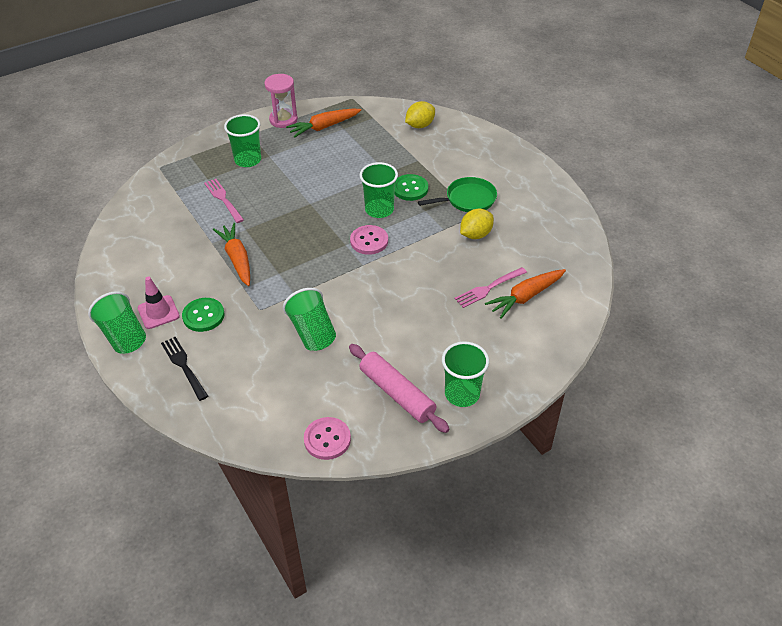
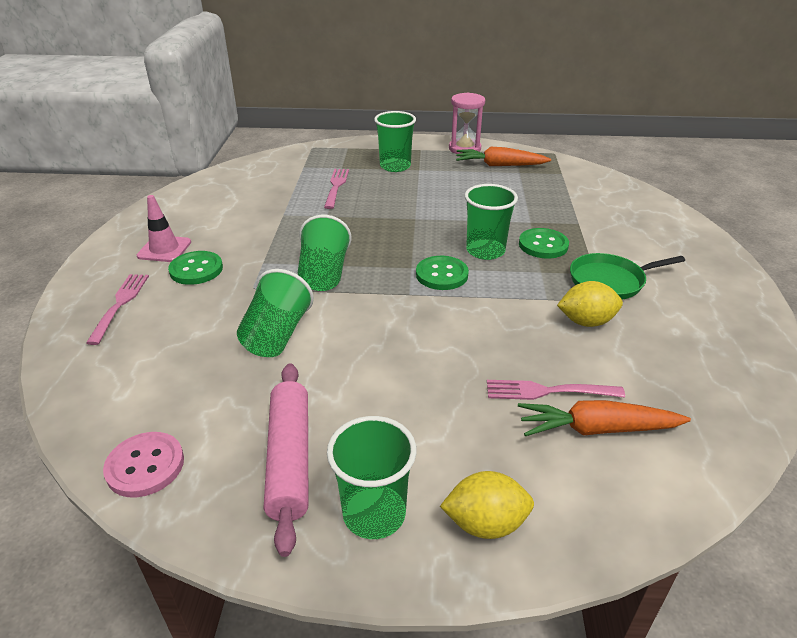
camera: 35 degrees right, 10 degrees down
(123, 336) = (111, 254): green cup -> green cup (324, 274)
(184, 366) = (120, 305): black fork -> pink fork
(237, 259) = (288, 236): orange carrot -> none
(369, 241) = (442, 275): pink button -> green button
(420, 125) = (611, 195): yellow lemon -> yellow lemon (485, 523)
(468, 199) = (610, 281): green pan -> green pan turned 150 degrees clockwise

